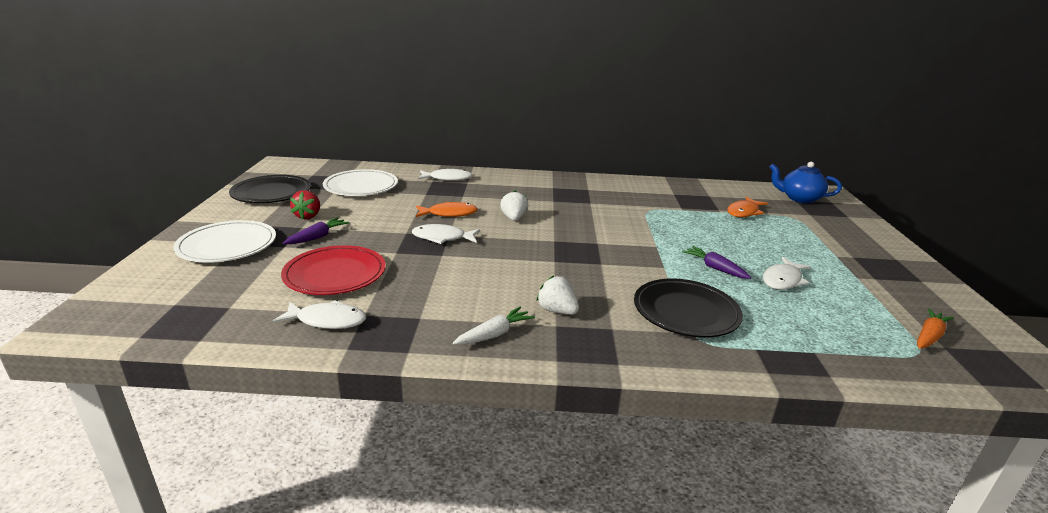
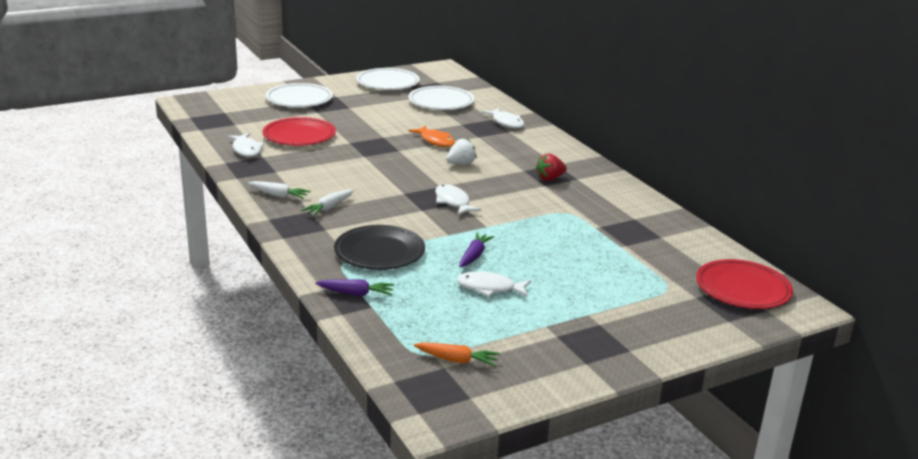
camera: 60 degrees right, 0 degrees up
(271, 193) = (387, 82): black plate -> white plate
(308, 216) = (367, 103): red strawberry -> red strawberry (550, 178)
(317, 237) = (341, 116): purple carrot -> purple carrot (356, 293)
(442, 238) = (390, 149): white fish -> white fish (453, 202)
(557, 311) = (329, 208): white strawberry -> white carrot
(744, 212) = (639, 259): orange fish -> none
(799, 198) = (743, 288): blue teapot -> red plate

